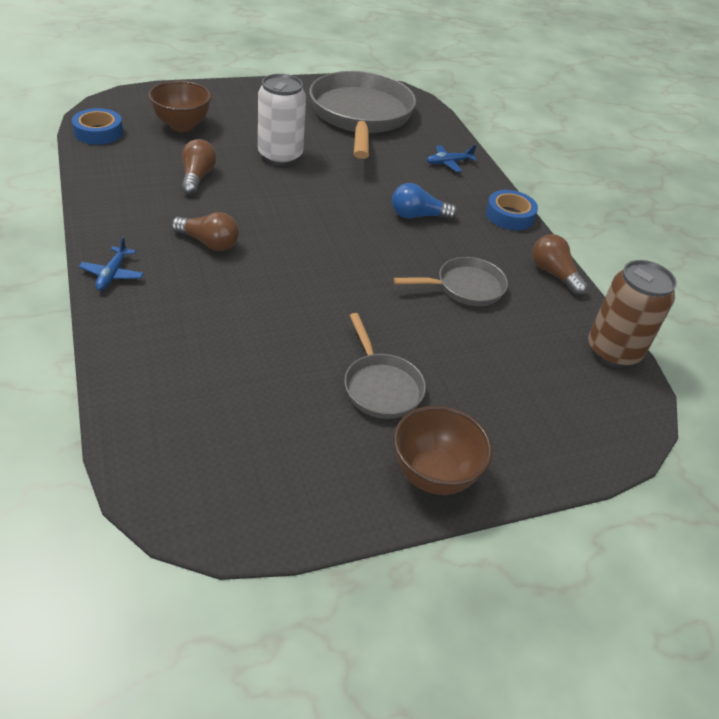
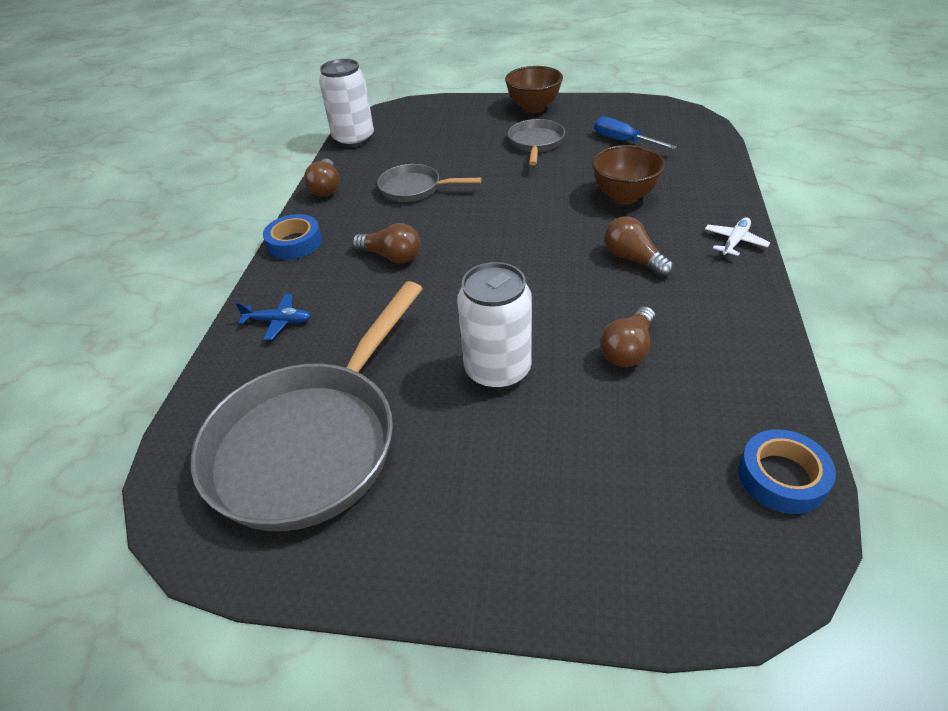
camera: 145 degrees left, 0 degrees up
(112, 274) = (735, 242): blue plane -> white plane
(182, 126) = (631, 470): brown bowl -> brown bowl (624, 197)
(263, 414) = (623, 141): none -> blue screwdriver
(418, 216) = (391, 256): blue light bulb -> brown light bulb
(613, 351) = (354, 139): brown can -> white can

